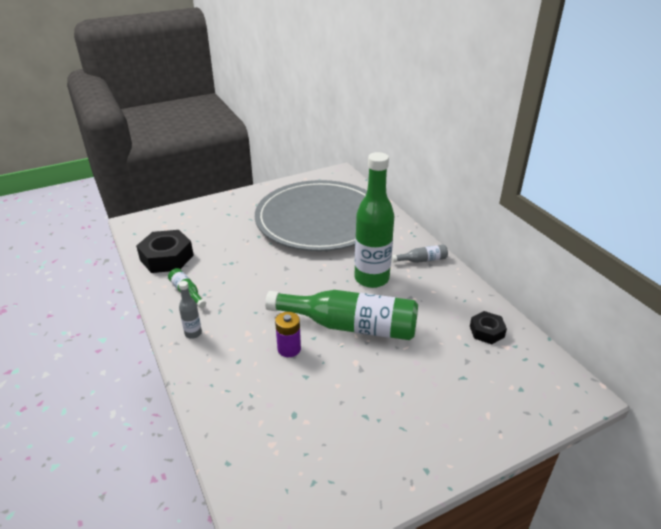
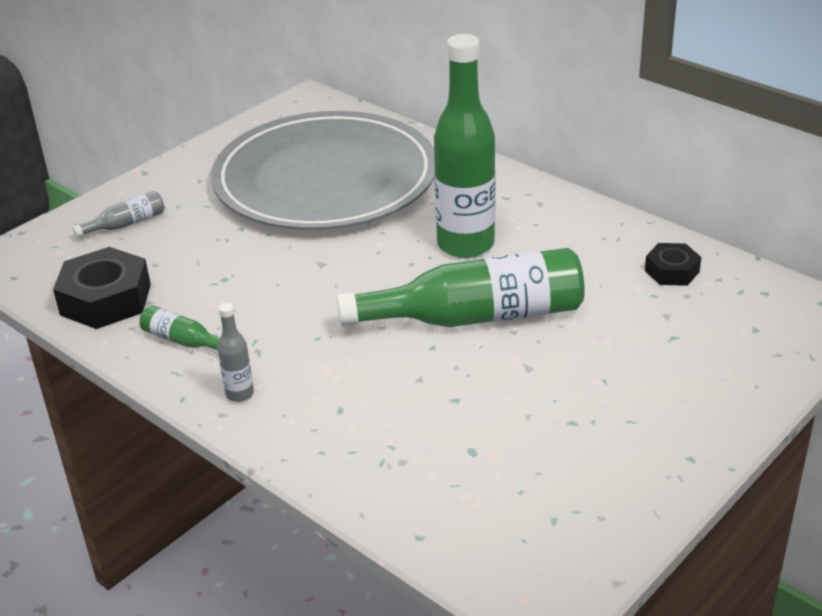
camera: 20 degrees left, 0 degrees up
(289, 349) = (406, 372): purple battery -> none
(422, 260) = (524, 200): grey bottle -> grey bottle (125, 224)

